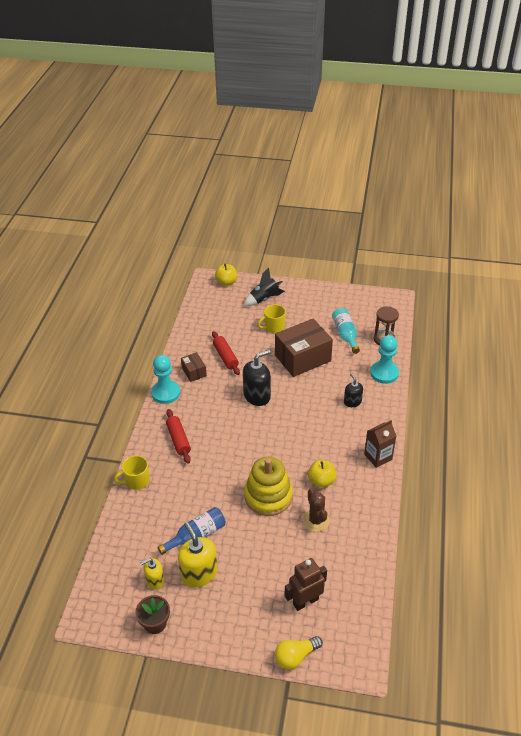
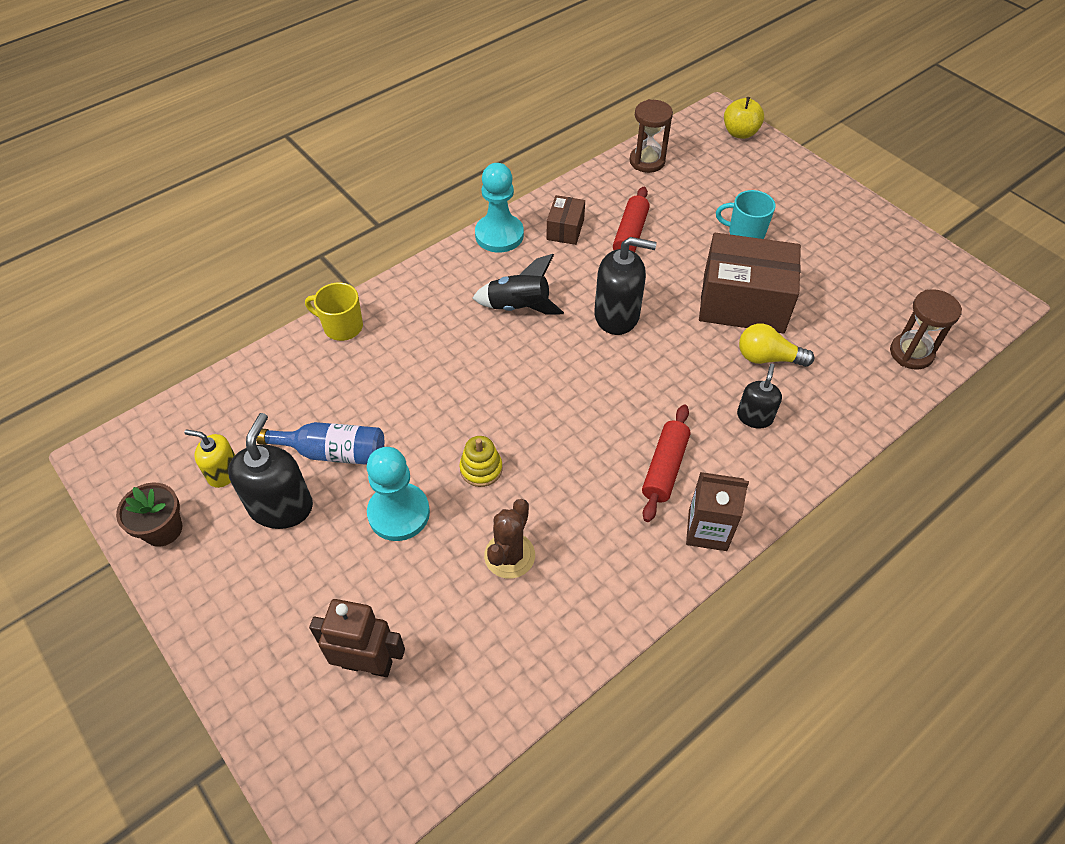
camera: 40 degrees right, 10 degrees up
(178, 440) = (449, 307): red rolling pin -> red rolling pin (665, 468)
(198, 319) = (647, 161): none -> brown hourglass
(199, 573) = (281, 506): yellow soap dispenser -> black soap dispenser
(264, 299) = (773, 184): black rocket -> black rocket (519, 307)
(268, 496) = (481, 469): yellow stacking toy -> yellow stacking toy, size x0.48
(274, 327) = (745, 233): yellow mug -> turquoise mug
(295, 656) = (268, 733): yellow light bulb -> yellow light bulb (768, 358)
(321, 481) = (580, 503): yellow apple -> none
(345, 334) = (850, 308): turquoise bottle -> none
(384, 373) = (856, 406): turquoise pawn -> turquoise pawn (399, 513)

